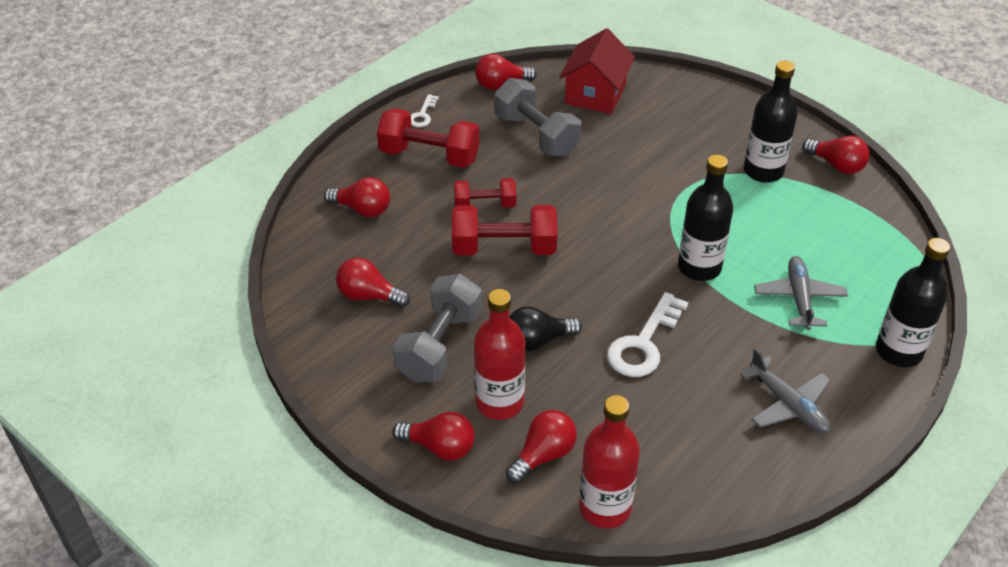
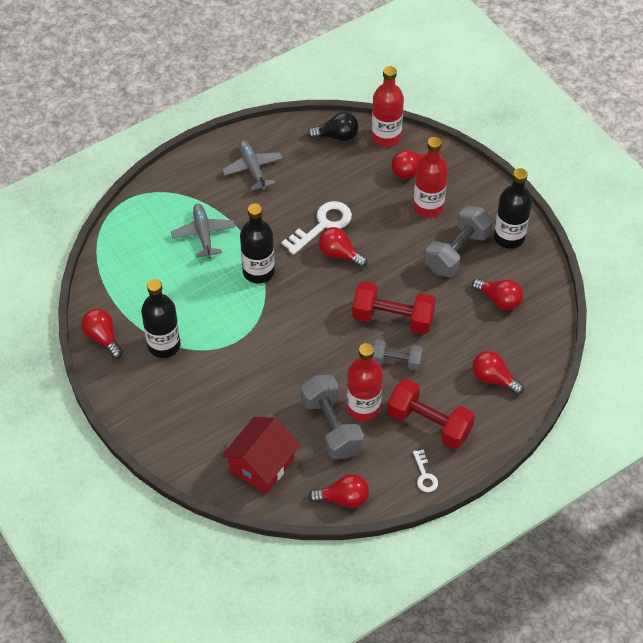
camera: 165 degrees left, 10 degrees up
(422, 115) = (424, 475): white key -> white key turned 135 degrees clockwise
(440, 447) = (471, 188): red light bulb -> red light bulb (339, 254)
(485, 205) = (396, 361): red dumbbell -> grey dumbbell
(508, 157) = (363, 407): none -> red bottle
(537, 341) = (391, 241): black light bulb -> black light bulb (336, 136)
(799, 298) = (203, 234): grey plane -> grey plane turned 150 degrees clockwise
(898, 351) = (163, 185): black bottle -> black bottle (509, 237)

